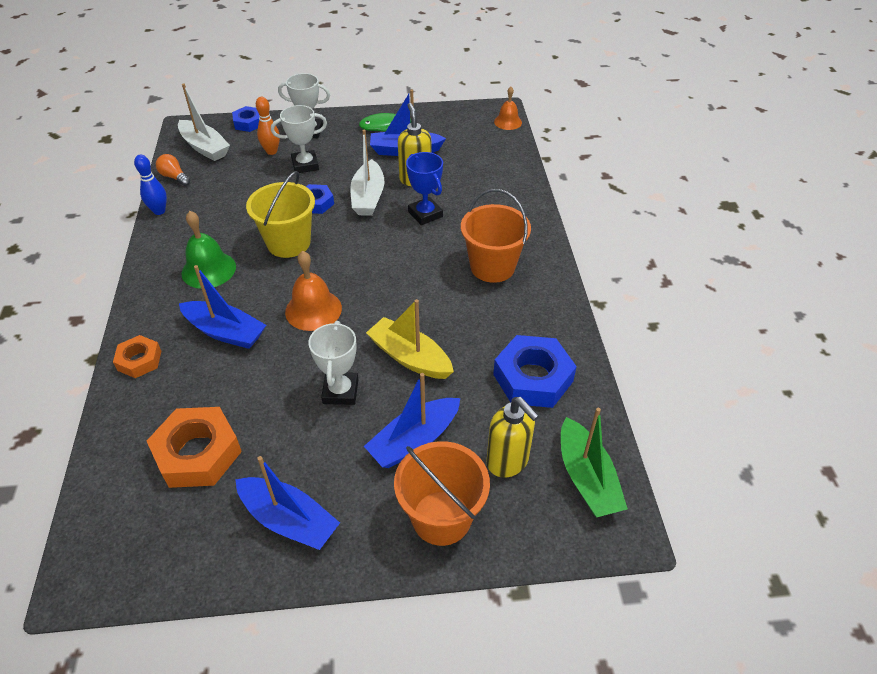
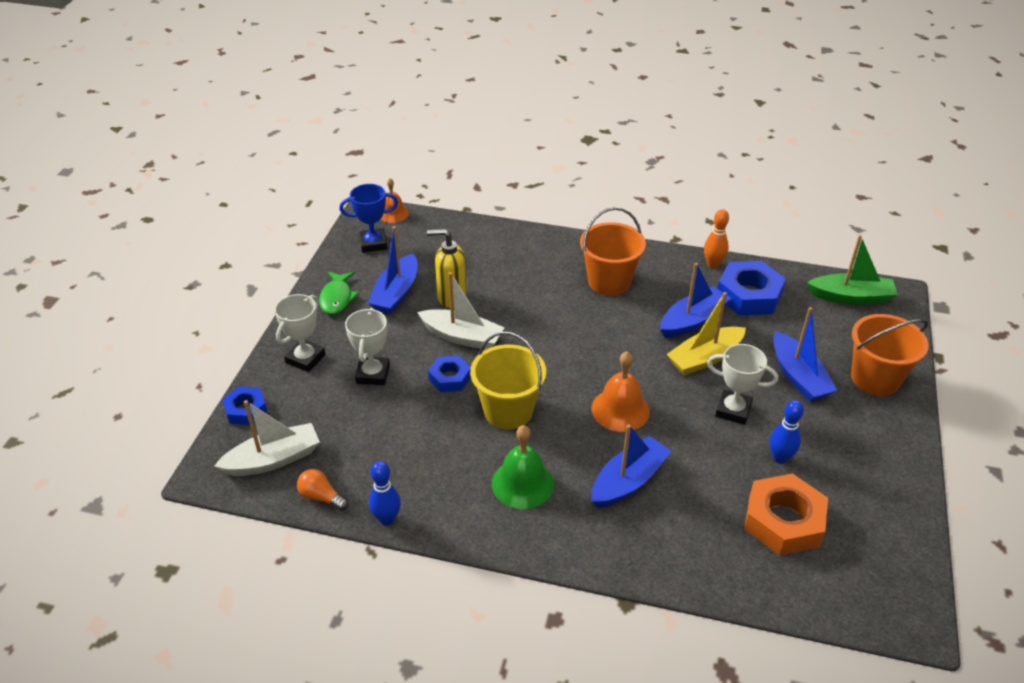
camera: 70 degrees left, 5 degrees down
(139, 360) = (647, 558): orange nut -> none
(174, 177) = (321, 497): orange light bulb -> orange light bulb turned 60 degrees clockwise
(271, 151) = (325, 398): orange bowling pin -> orange bowling pin (713, 264)
(283, 439) = (780, 458): none -> blue bowling pin
(289, 520) = (866, 468): blue boat -> blue boat (692, 321)
(425, 214) = (512, 304): blue trophy -> blue trophy (373, 243)
(508, 462) = (829, 331): yellow soap dispenser -> none

